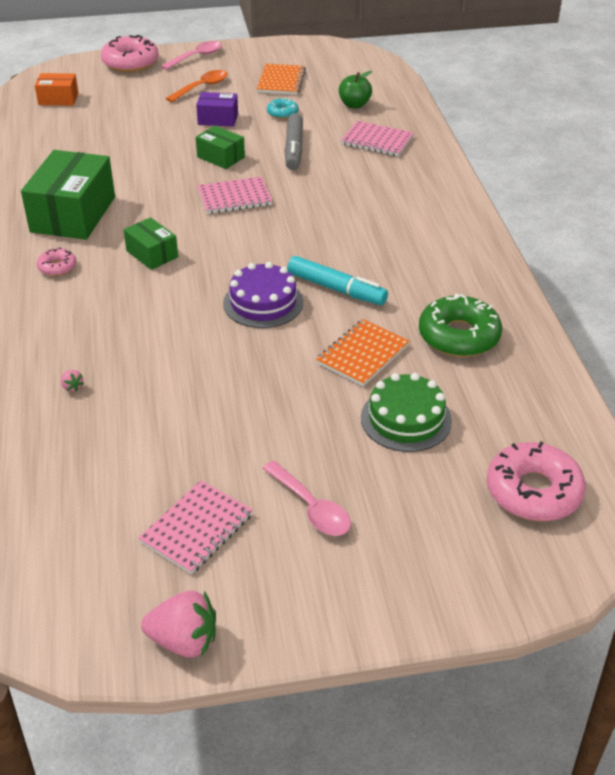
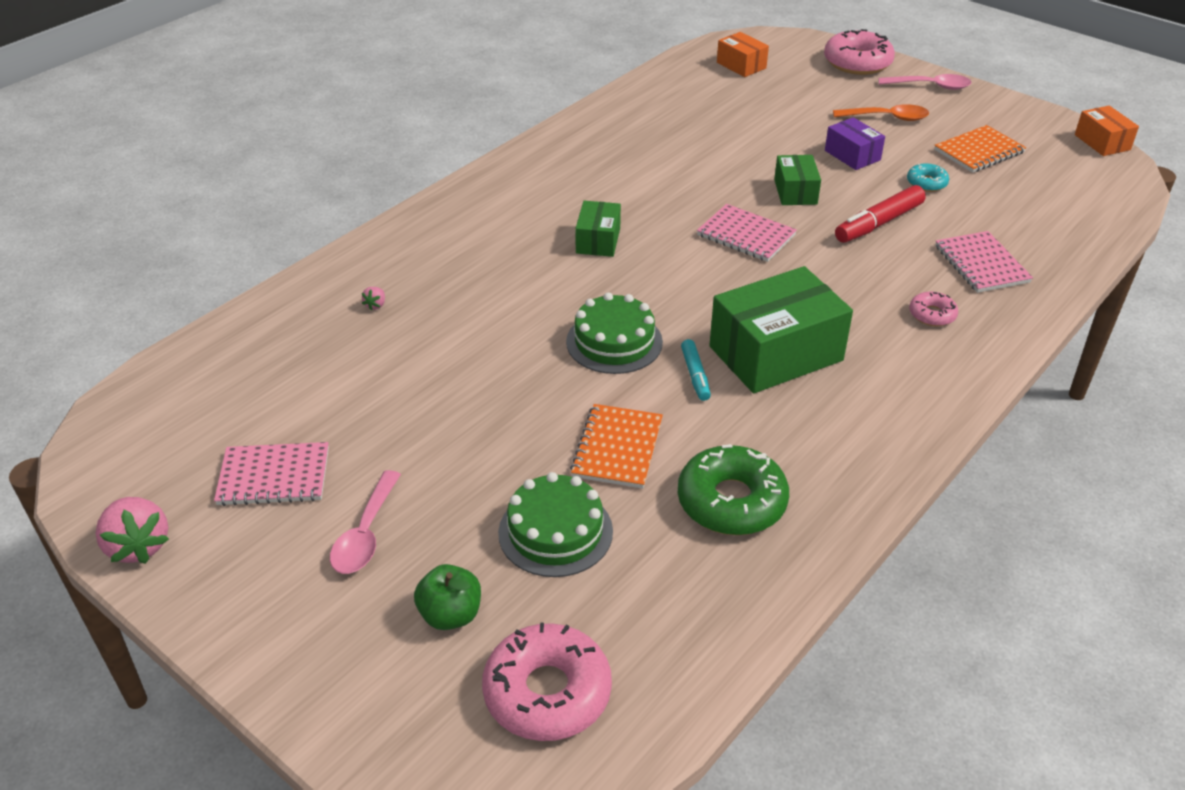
camera: 50 degrees right, 0 degrees up
(57, 267) = (514, 206): pink donut -> pink donut (932, 315)
(73, 214) = (594, 170): green box -> green box (776, 353)
(263, 302) = (614, 342): purple cake -> green cake
(294, 149) = (878, 223): grey marker -> red marker
(332, 45) = (1102, 142): none -> orange box
(336, 289) = (695, 375): turquoise marker -> turquoise marker, size x0.59
(354, 105) = (1020, 215): green apple -> green apple (450, 615)
(362, 354) = (617, 448): orange notebook -> orange notebook turned 75 degrees counterclockwise

